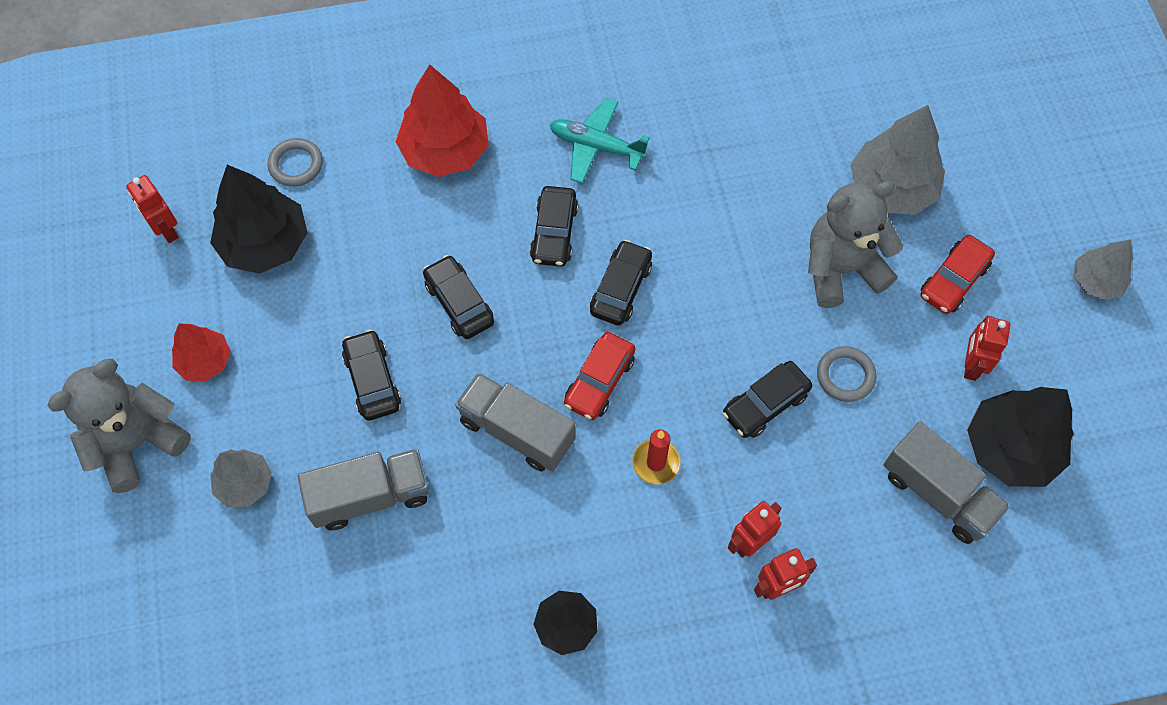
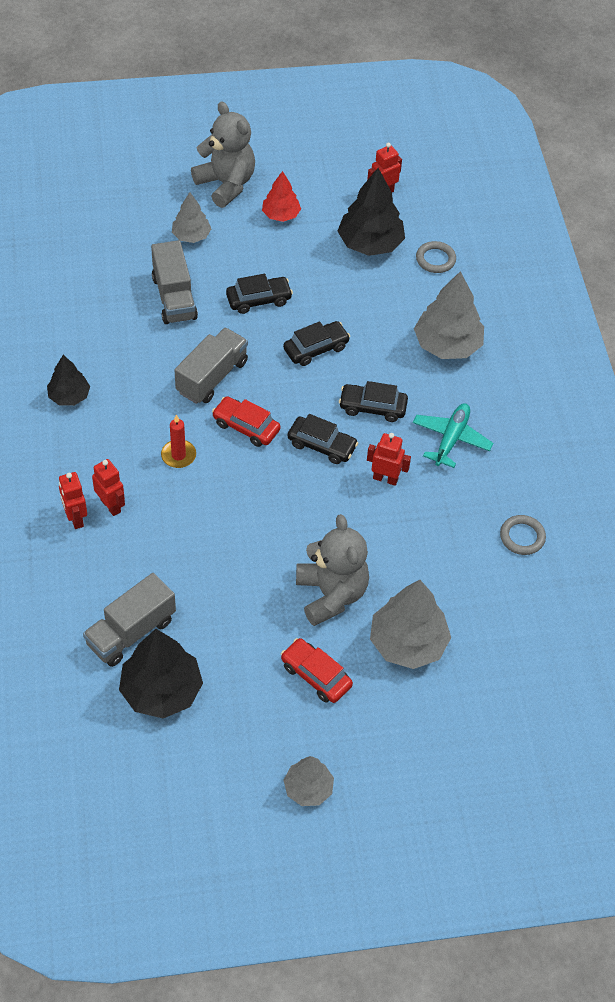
camera: 90 degrees right, 10 degrees down
(445, 151) = (447, 345): red tree -> grey tree
(765, 404) = (217, 528): black car -> none
(845, 376) = (235, 584): grey ring -> grey ring (522, 537)
(971, 365) = (236, 675): red robot -> red robot (385, 478)

